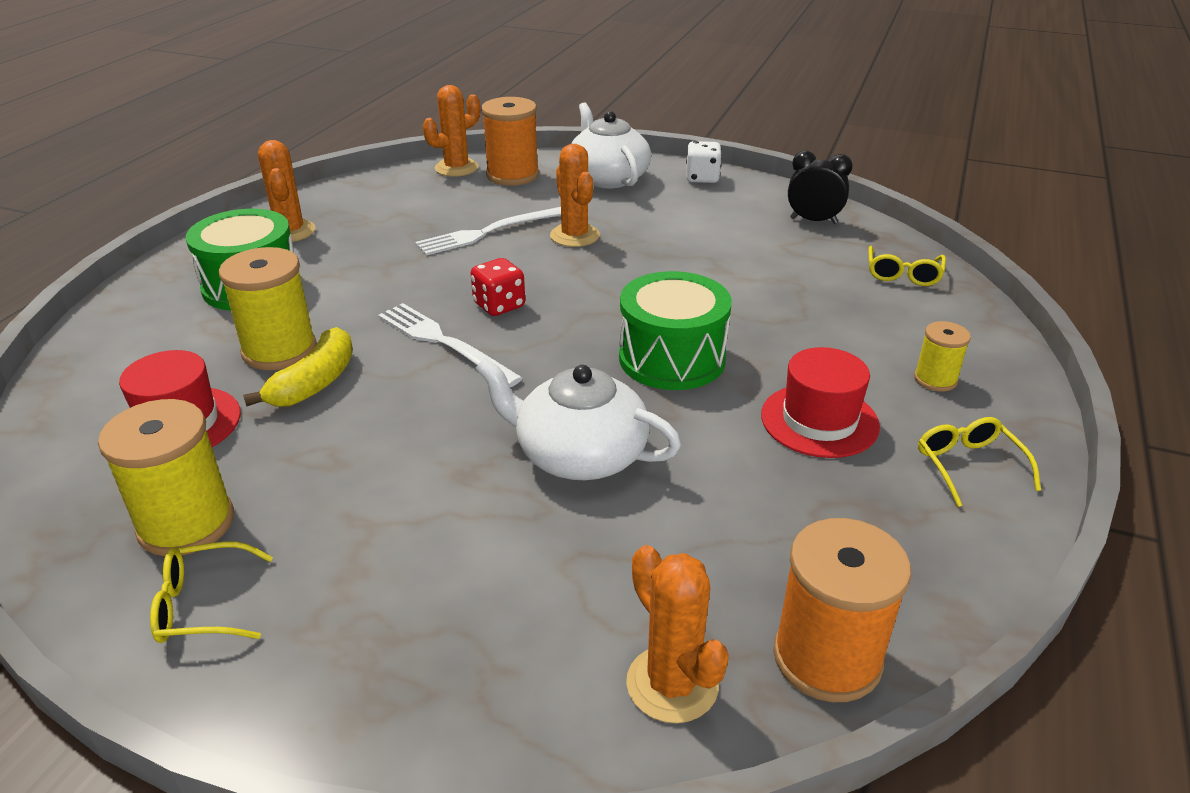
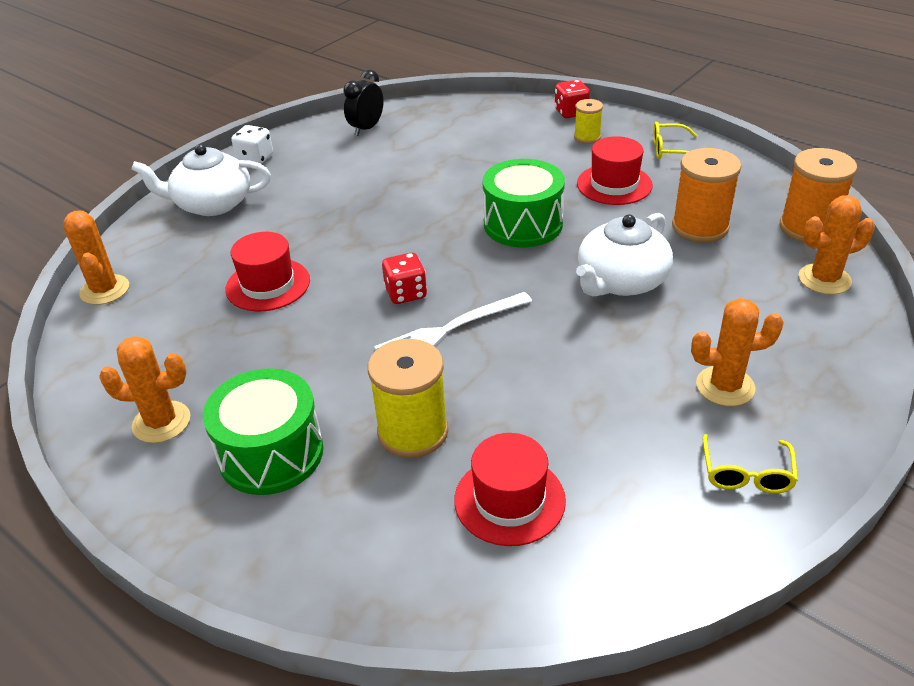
camera: 70 degrees left, 5 degrees up
(186, 524) = (653, 488): yellow spool -> none
(314, 383) = (478, 409): yellow banana -> none
(488, 232) = (268, 285): white fork -> red hat
(512, 175) = (156, 256): orange spool -> orange spool (700, 227)
(574, 236) = (311, 238): orange cactus -> orange cactus (725, 386)
(903, 274) = (463, 116): yellow glasses -> none
(996, 355) = (571, 112): none -> red dice

